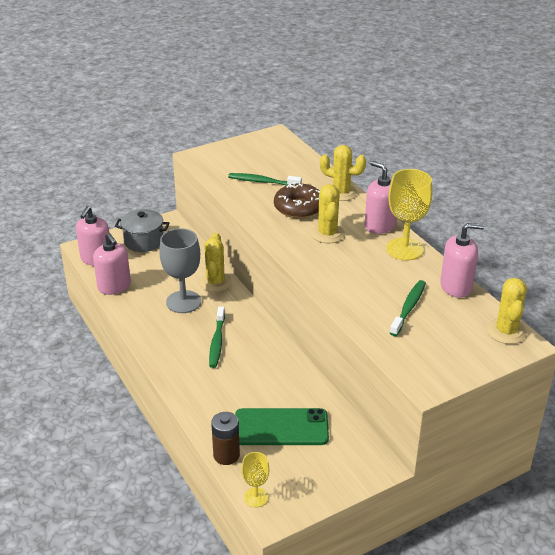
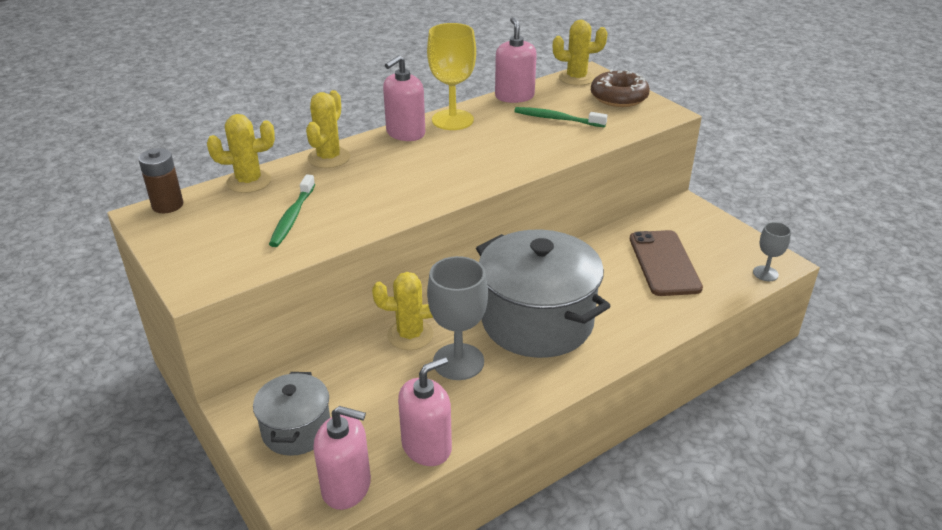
camera: 95 degrees left, 0 degrees up
(217, 341) = (537, 321): green toothbrush -> grey pot
(226, 455) = (721, 297): brown battery -> brown battery (167, 205)
(256, 497) = (765, 273): yellow goblet -> grey goblet
(281, 427) = (664, 263): green phone -> brown phone
(299, 208) = (365, 186): brown donut -> brown donut (619, 97)
(327, 234) = (426, 164): yellow cactus -> yellow cactus (249, 181)

